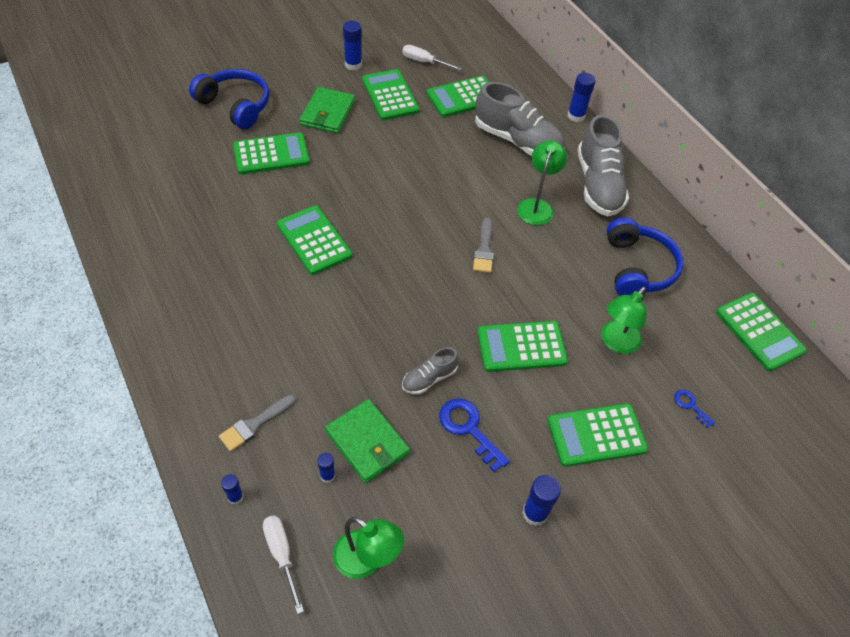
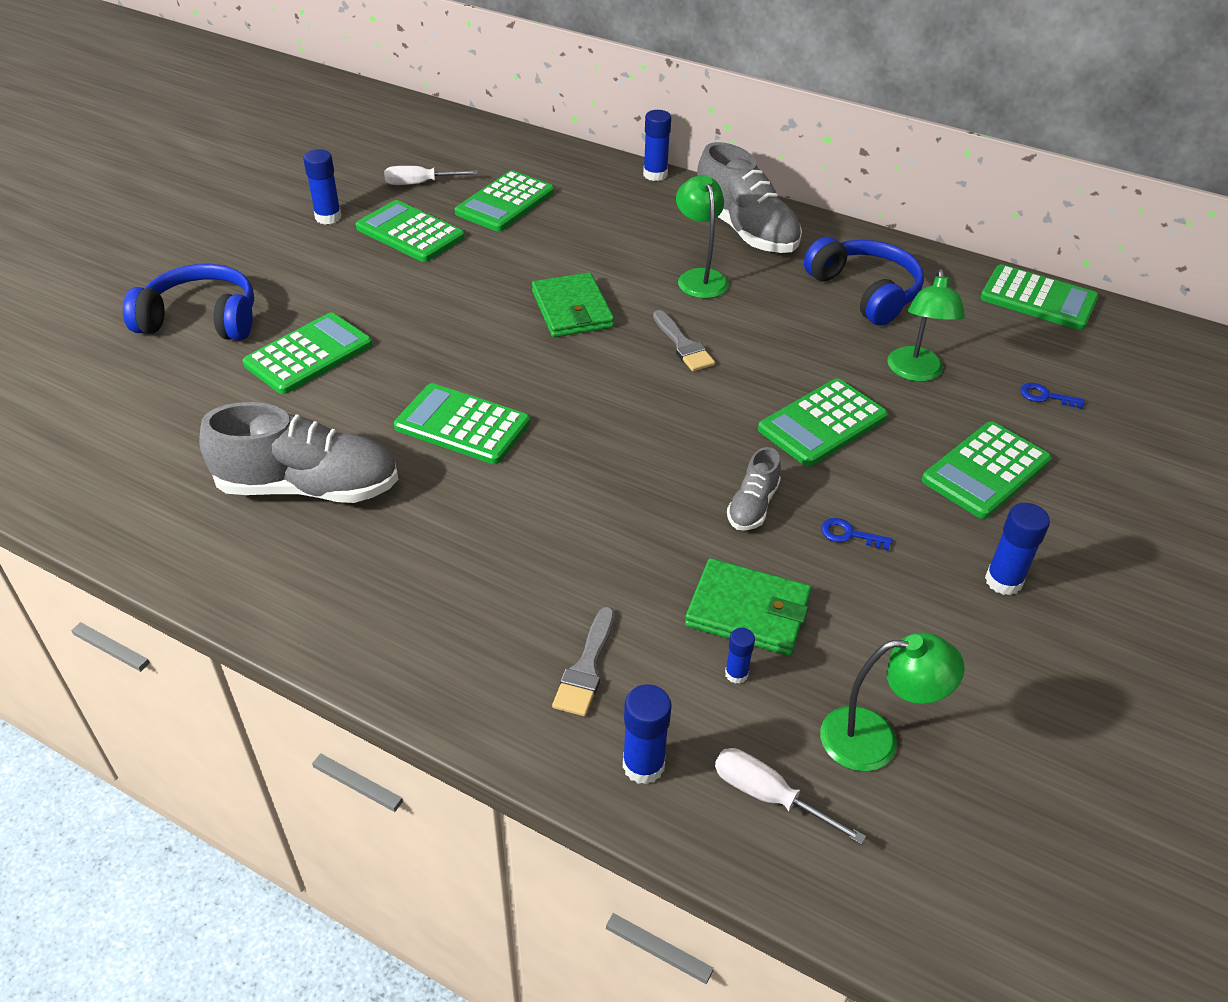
camera: 30 degrees left, 10 degrees down
(235, 497) = (643, 765): blue glue stick -> blue glue stick, size x1.69
(327, 113) = (344, 280): green wallet -> green wallet (572, 310)
(469, 429) = (849, 535): blue key -> blue key, size x0.55
(517, 141) = (613, 222): grey shoe -> grey shoe (308, 487)

